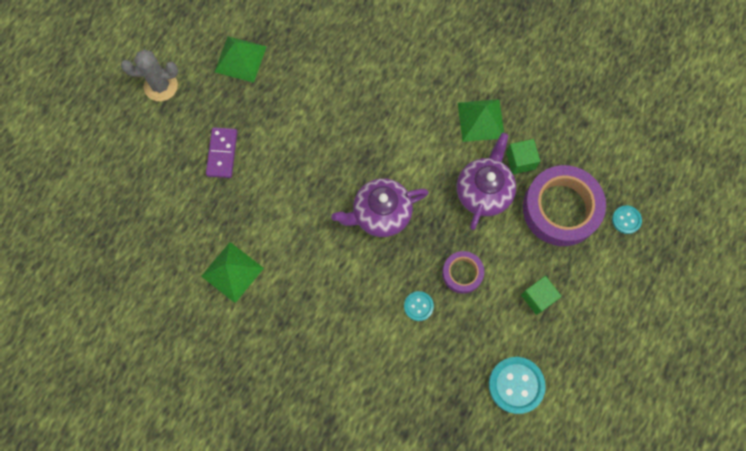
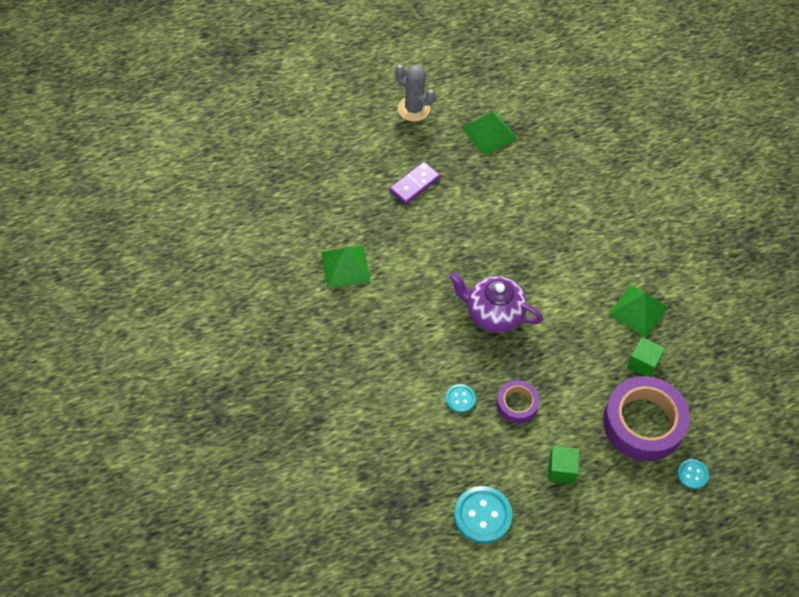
camera: 40 degrees right, 15 degrees down
(483, 191) = (591, 361): purple teapot -> none

